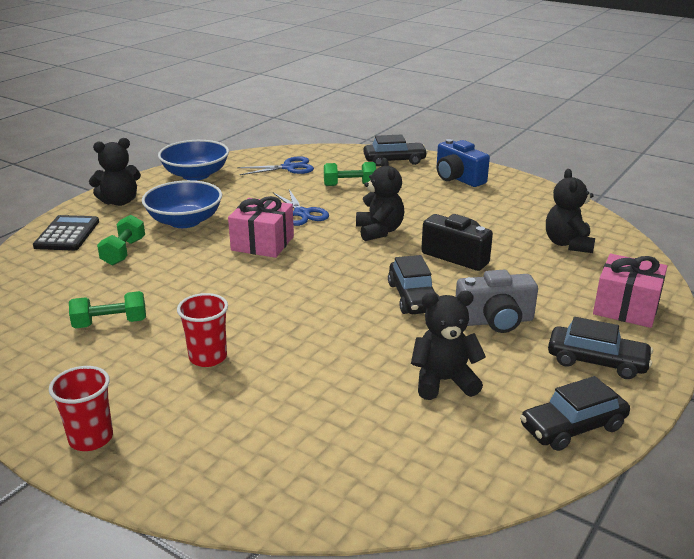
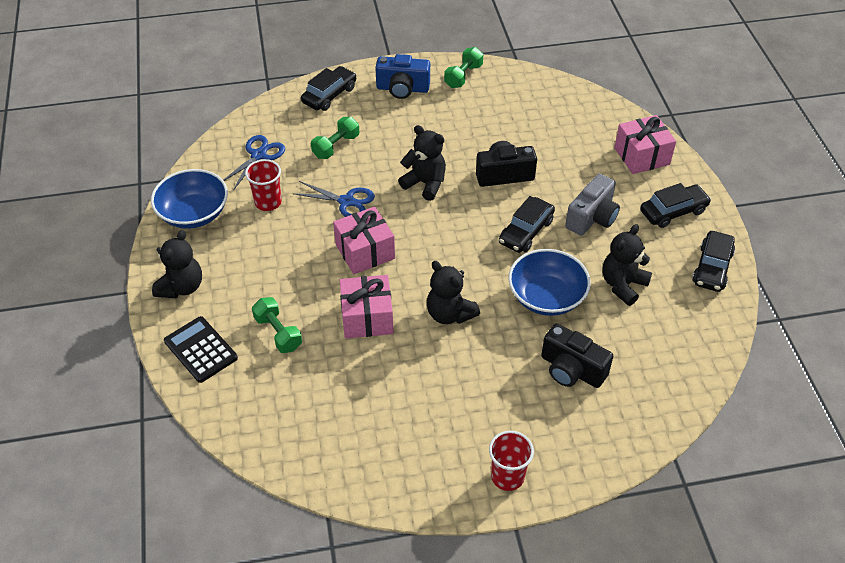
camera: 45 degrees left, 20 degrees up
(110, 323) = (379, 397): green dumbbell -> green dumbbell (463, 76)
(185, 221) = (272, 270): blue bowl -> blue bowl (546, 297)
(193, 277) = (367, 317): none -> pink gift
(208, 357) = (481, 371): red cup -> red cup (268, 202)
(283, 407) = (571, 369): none -> black camera
(413, 297) = (526, 232): black car -> black car turned 90 degrees clockwise
(568, 244) = (551, 117): black teddy bear -> black teddy bear (449, 314)

